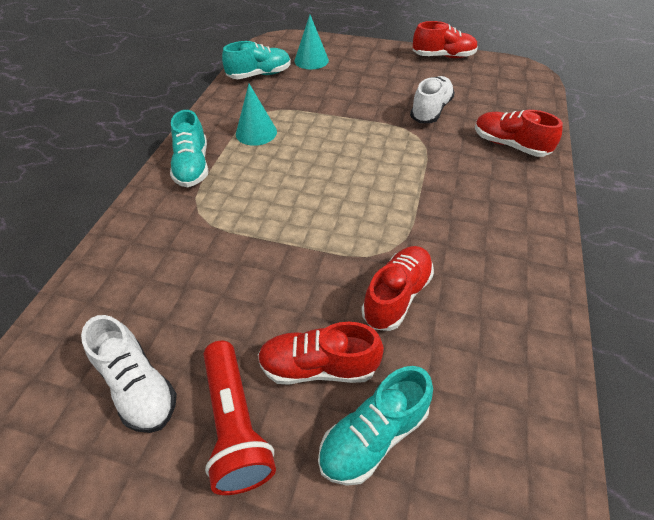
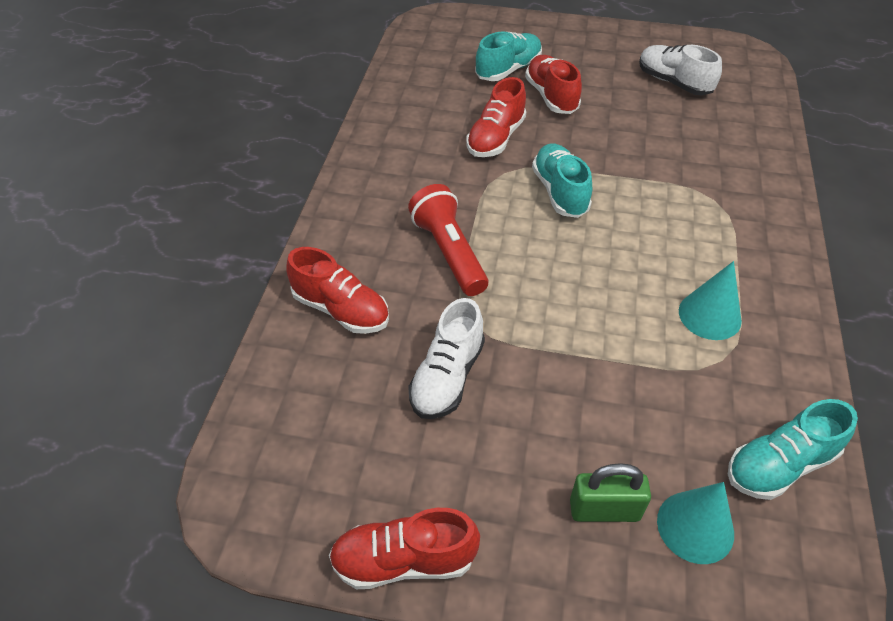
camera: 175 degrees right, 0 degrees up
(192, 166) = (761, 255): turquoise shoe -> turquoise shoe (560, 192)
(236, 424) = (597, 70): red flashlight -> red flashlight (448, 252)
(318, 366) = (551, 96): red shoe -> red shoe turned 105 degrees counterclockwise
(351, 66) = (604, 510): none -> green padlock

